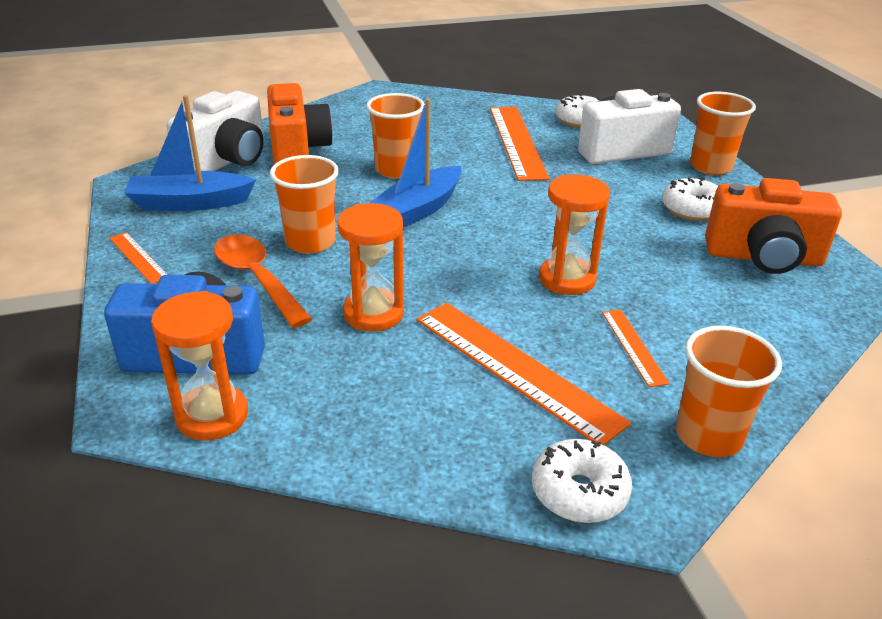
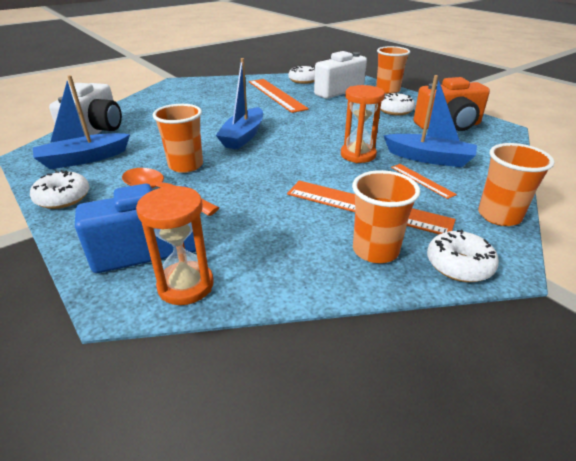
camera: 20 degrees left, 0 degrees up
(138, 257) = (63, 198): orange ruler -> white donut
(297, 151) = (142, 119): orange camera -> none
(373, 313) = (256, 196): orange hourglass -> none
(396, 170) = (214, 119): orange cup -> orange cup (375, 250)
(677, 311) = (429, 158): none -> blue boat

